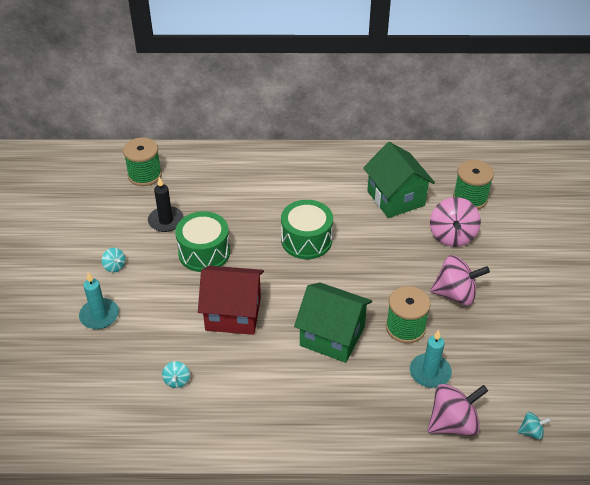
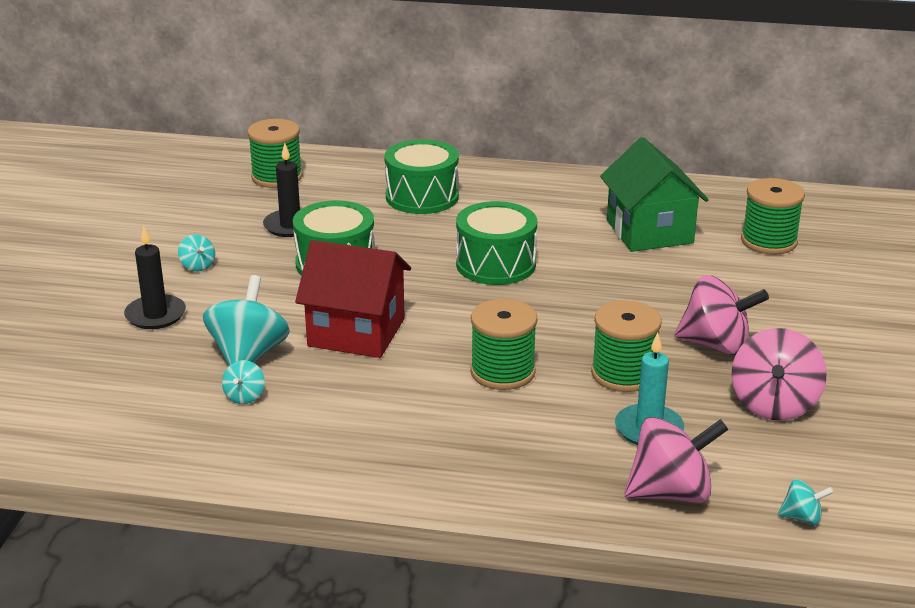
camera: 10 degrees right, 15 degrees down
(99, 315) = (155, 315): turquoise candle -> black candle
(170, 343) = (248, 355): none -> turquoise spinning top
(245, 183) = (422, 197): none -> green drum
(332, 336) = (502, 372): green house -> green spool
(452, 236) = (728, 280): pink spinning top -> pink spinning top (774, 405)

